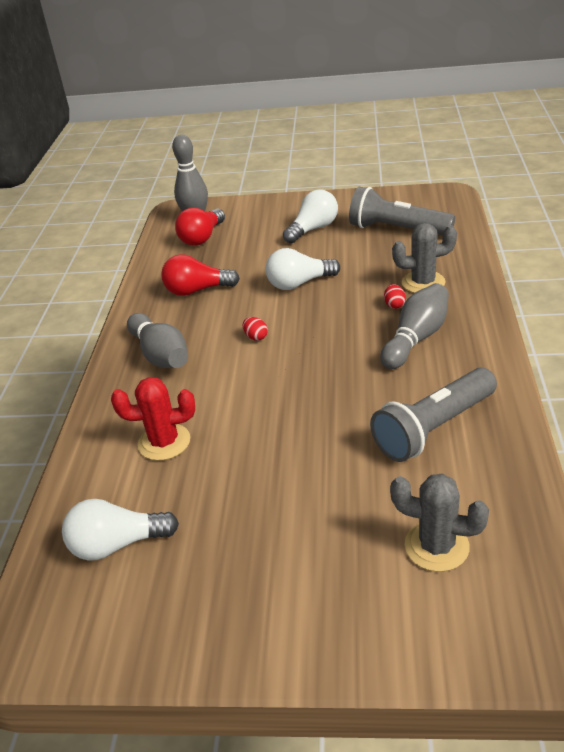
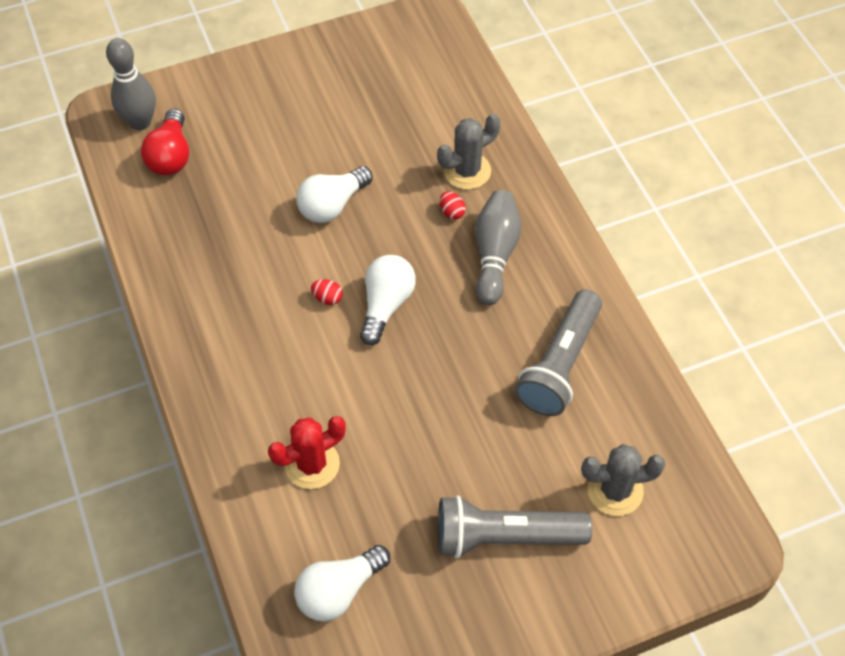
camera: 30 degrees left, 20 degrees up
(160, 355) = (235, 353): grey bowling pin -> none
(197, 290) = (218, 246): red light bulb -> none
(313, 229) = (302, 110): white light bulb -> white light bulb (386, 305)
(397, 229) = (400, 90): grey flashlight -> grey flashlight (504, 536)

